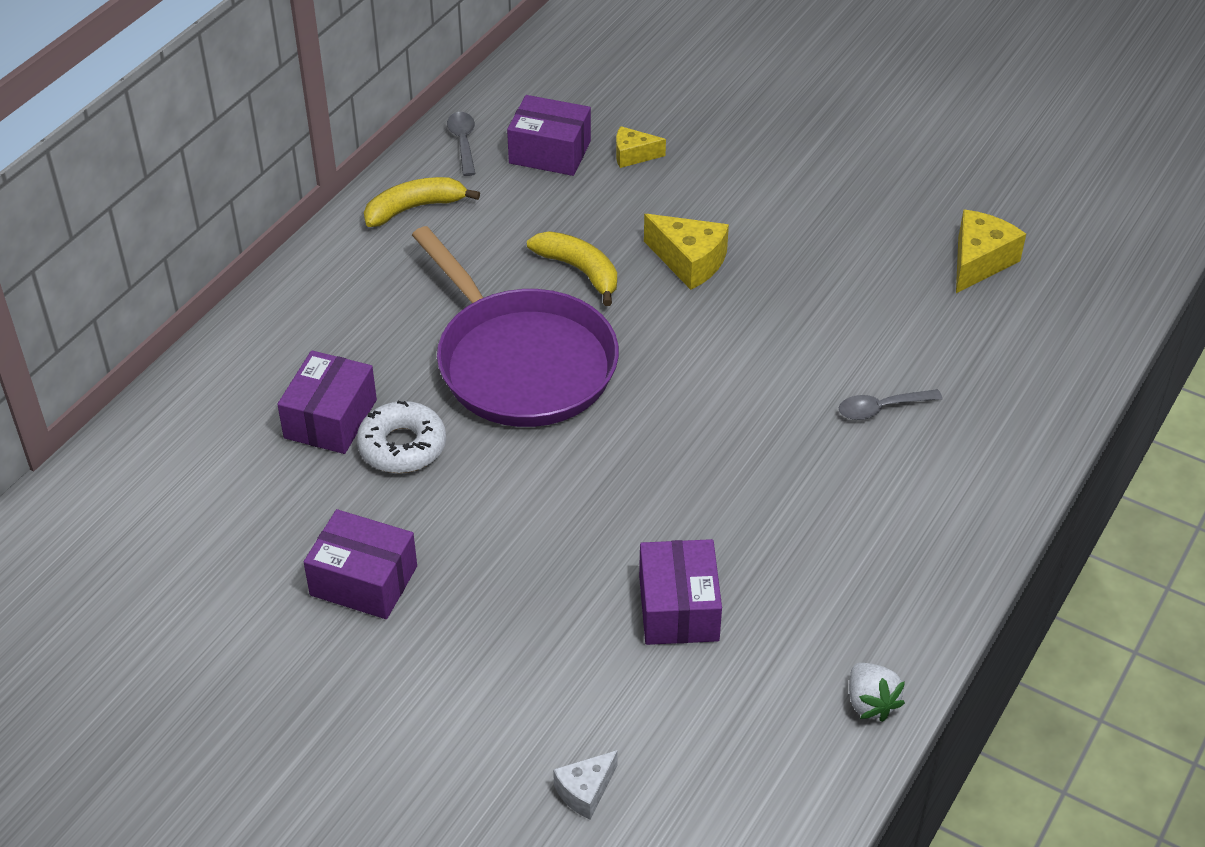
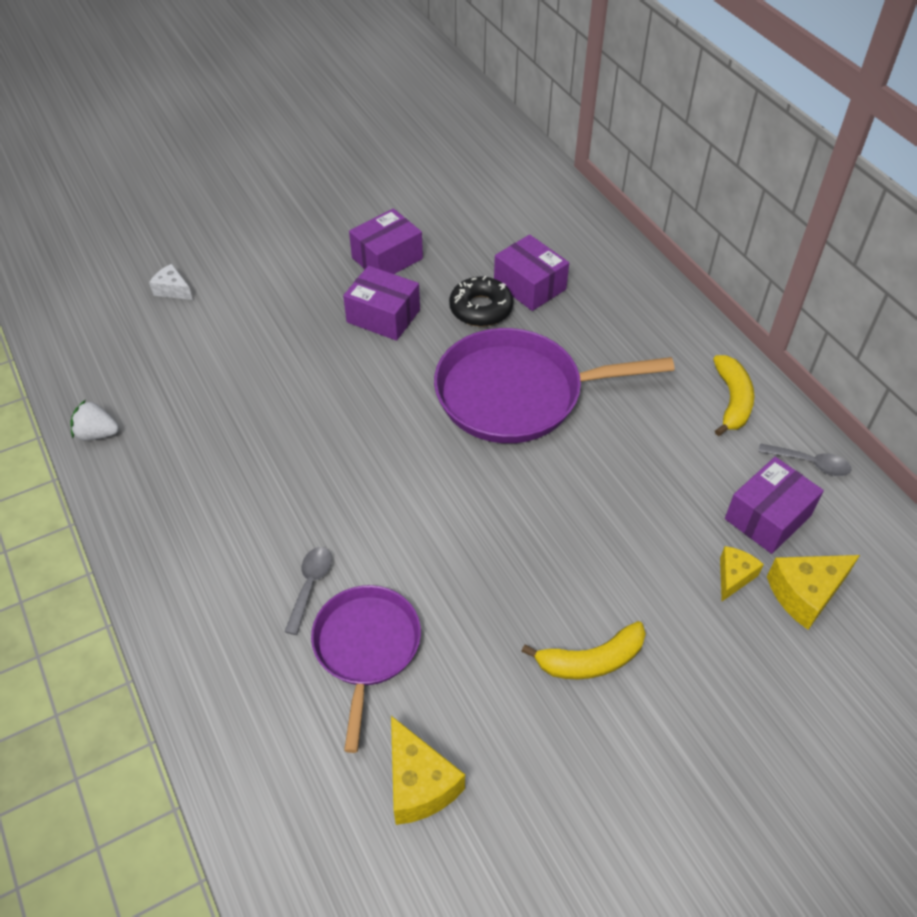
camera: 120 degrees right, 5 degrees up
(402, 446) = (481, 308): white donut -> black donut
(579, 271) = (596, 469): yellow banana -> yellow banana (591, 660)
(585, 791) = (173, 290): white cheese -> white cheese turned 45 degrees counterclockwise
(678, 608) = (246, 379): purple box -> purple box (383, 316)
(689, 261) = (563, 546): yellow cheese -> yellow cheese (805, 594)
(903, 342) = (366, 647): none -> purple pan

